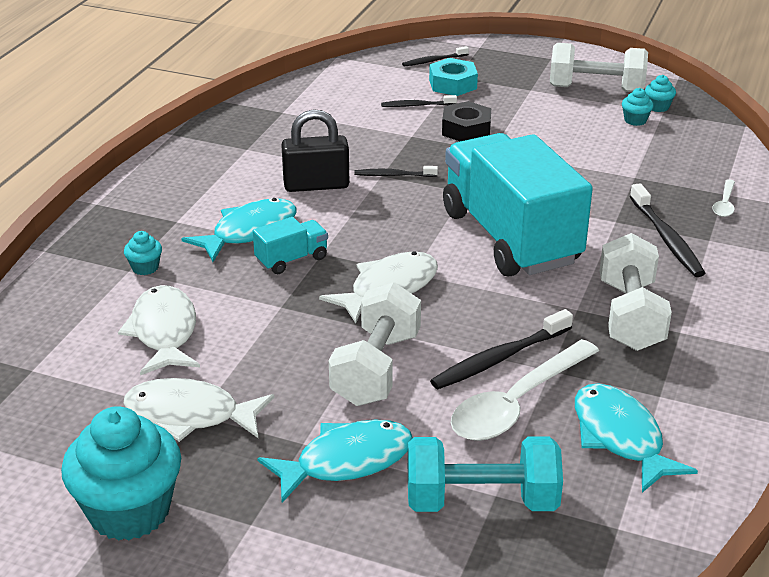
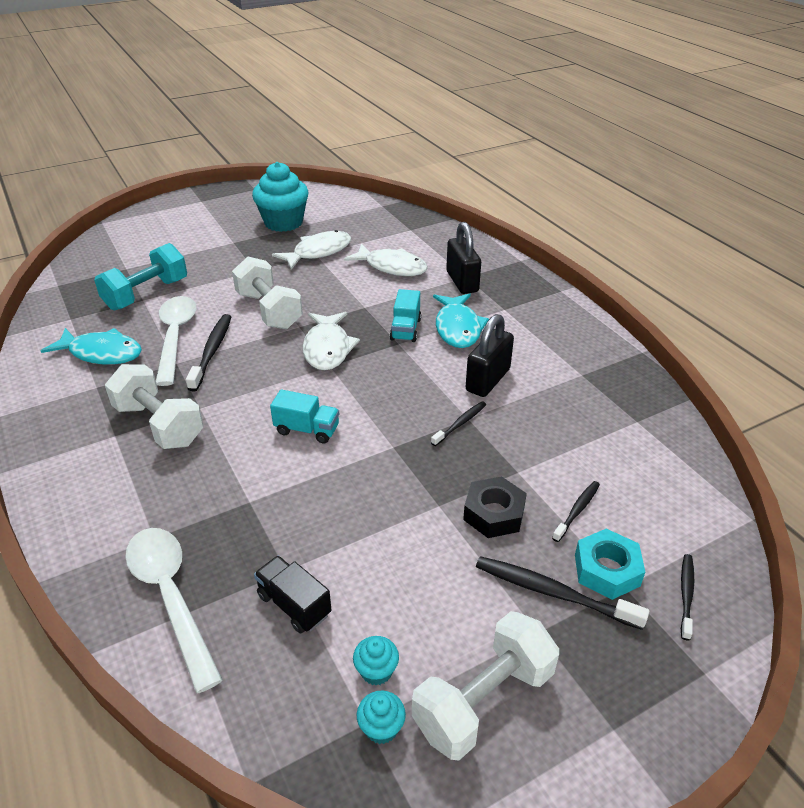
camera: 130 degrees right, 5 degrees up
(145, 267) = (462, 282): turquoise cupcake -> black padlock
(346, 461) = (226, 274): turquoise fish -> none
(510, 237) = (307, 430): turquoise truck -> turquoise truck, size x0.40
(649, 161) = (294, 605): none -> black truck
(666, 238) = (191, 512): black toothbrush -> black toothbrush (553, 592)
(724, 204) = (170, 596): white spoon -> white spoon, size x2.17

